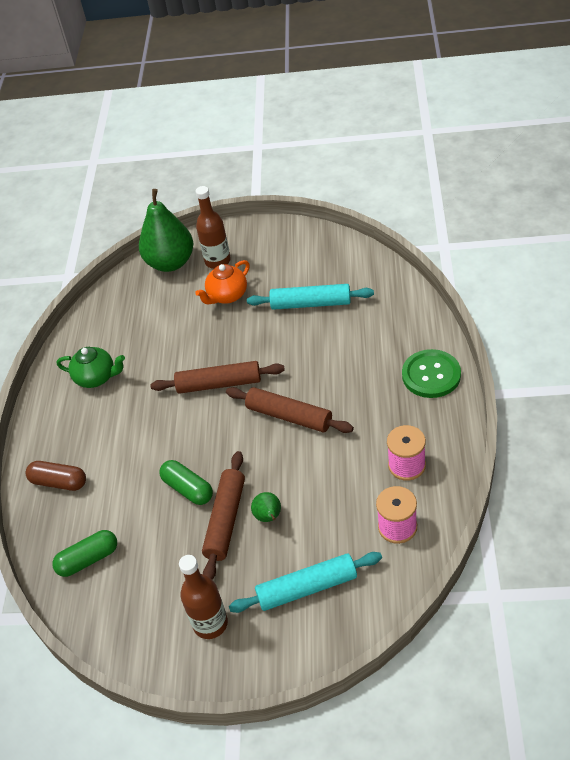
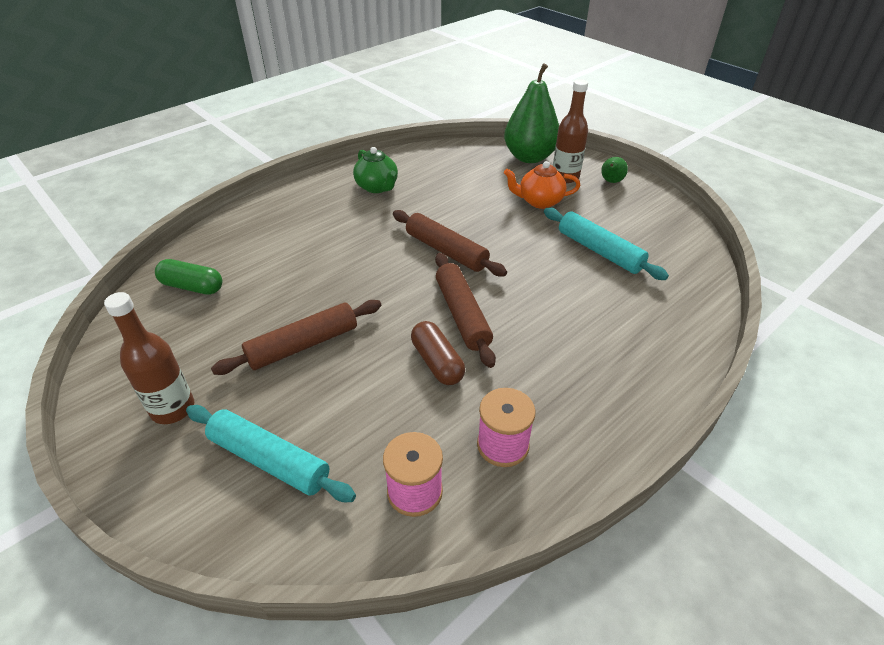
camera: 40 degrees right, 5 degrees down
(59, 482) = (258, 227): brown capsule -> brown capsule (437, 362)
(188, 489) = (316, 300): green capsule -> none
(269, 517) = (333, 373): green pear -> green pear (611, 181)
(431, 375) = (637, 389): green button -> none

